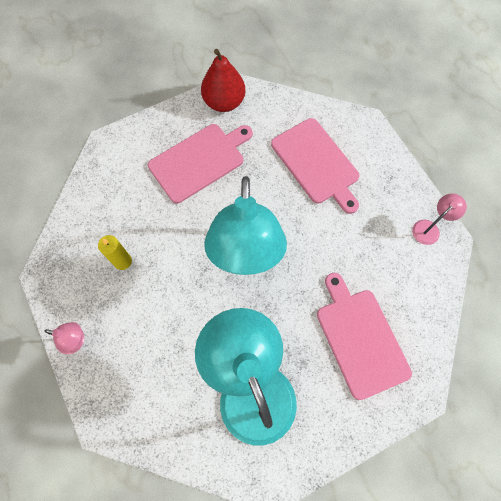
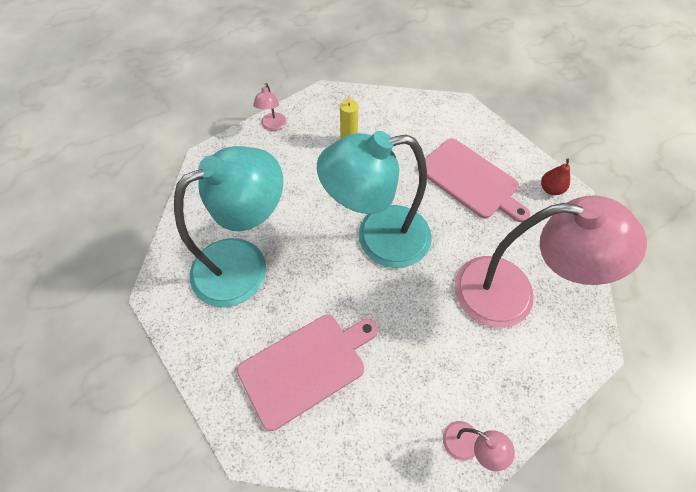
camera: 80 degrees right, 10 degrees down
(224, 102) = (550, 189): red pear -> red pear, size x0.55
(316, 163) = (511, 293): pink cutting board -> pink lamp

